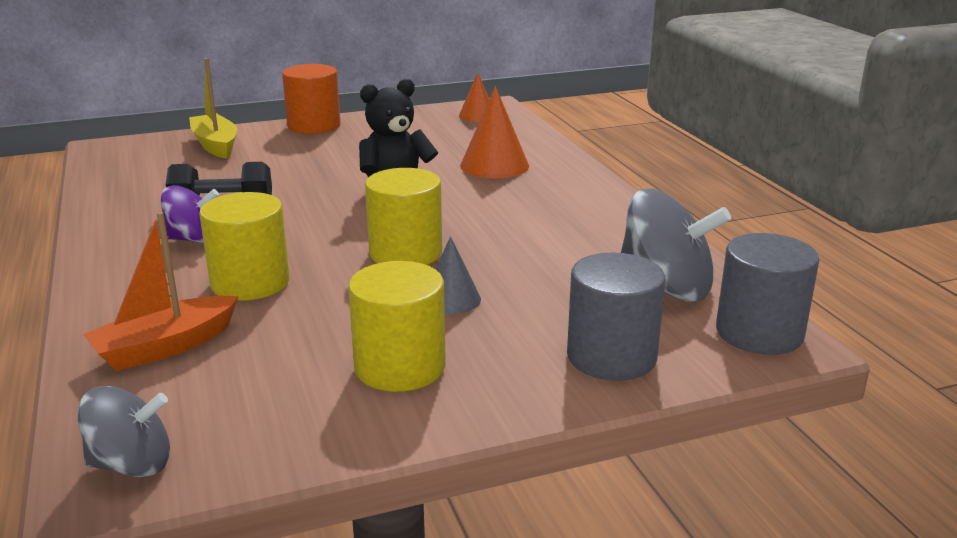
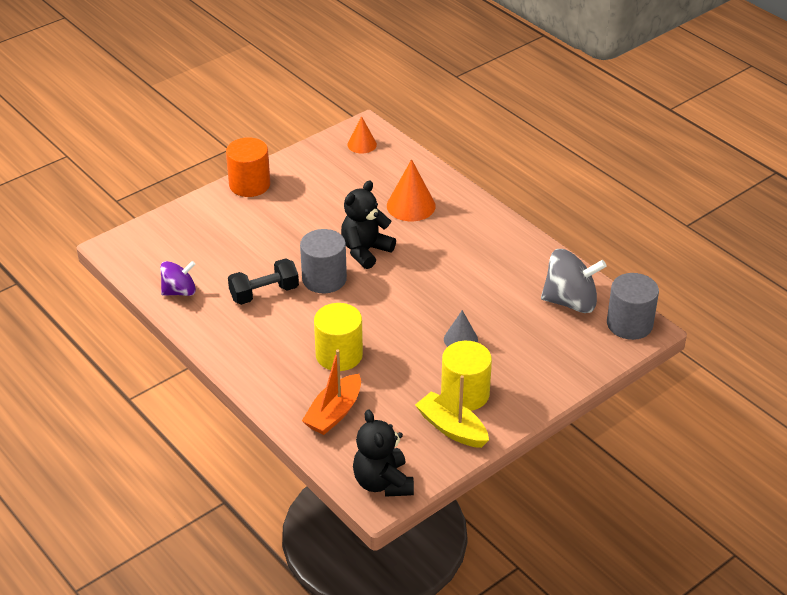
camera: 20 degrees left, 15 degrees up
(132, 464) = (383, 483): grey spinning top -> black teddy bear
(194, 239) = (273, 327): purple spinning top -> purple spinning top (179, 291)
(215, 145) = (197, 226): yellow boat -> yellow boat (452, 428)
(405, 253) = (410, 307): yellow cylinder -> none
(611, 356) = (564, 360): grey cylinder -> grey cylinder (324, 279)

